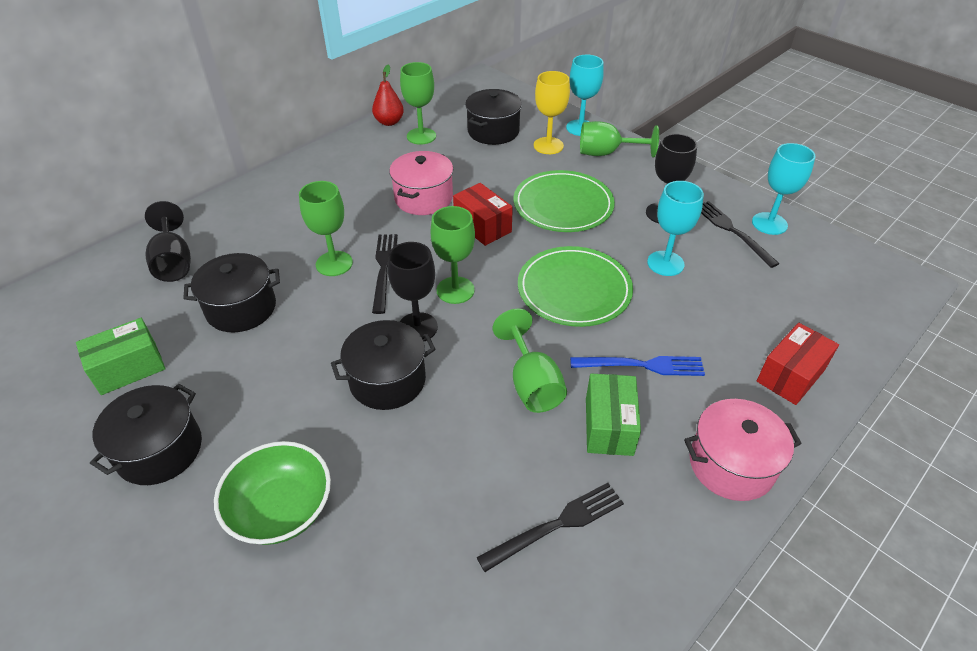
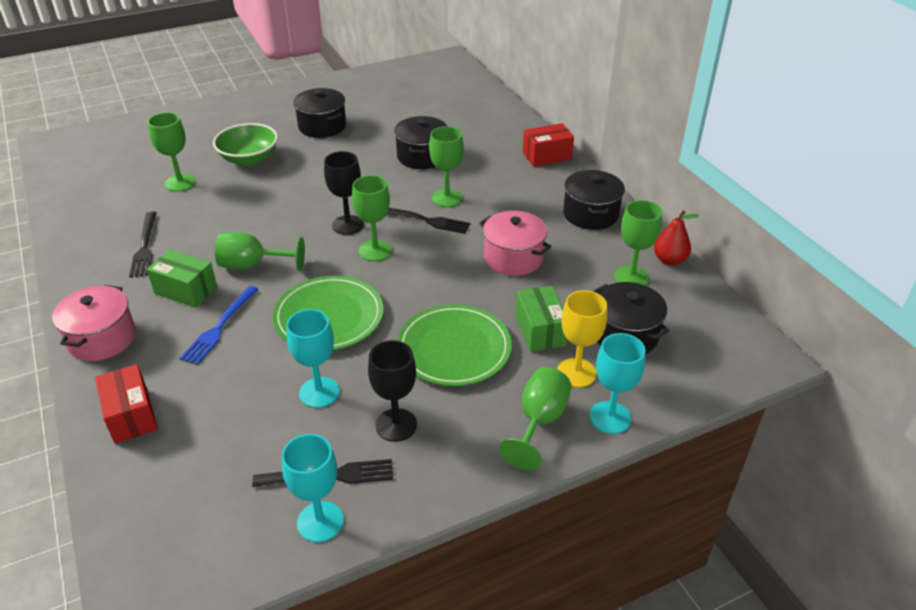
camera: 110 degrees right, 5 degrees down
(129, 368) = (394, 118): green box -> green box (540, 330)
(174, 262) = (490, 134): black goblet -> none
(381, 576) = (180, 183): none -> green goblet
(387, 380) = (308, 204): black pot -> black pot (590, 214)
(482, 226) = (450, 284): red box -> red box (547, 156)

